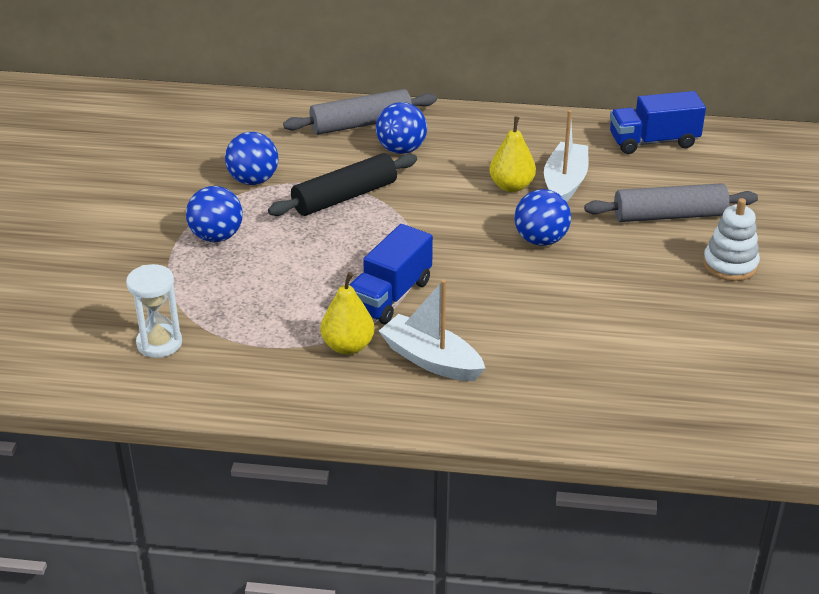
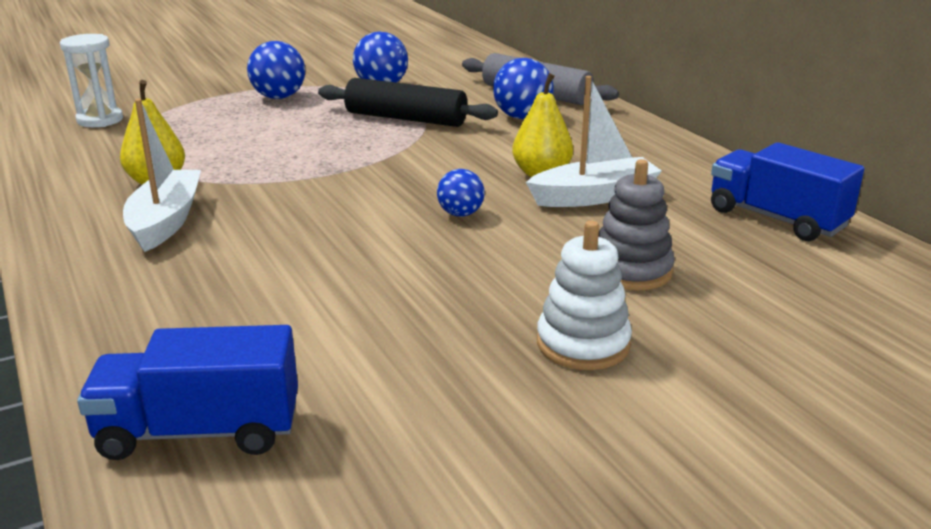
camera: 55 degrees right, 10 degrees down
(390, 296) = (262, 176): blue truck -> blue truck (200, 431)
(541, 240) = (460, 214): blue ball -> blue ball, size x0.62
(669, 215) = (631, 271): grey rolling pin -> grey stacking toy

